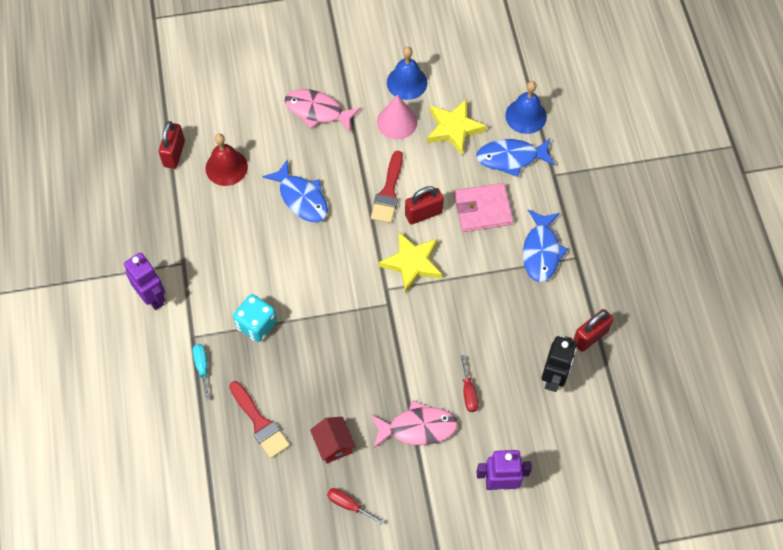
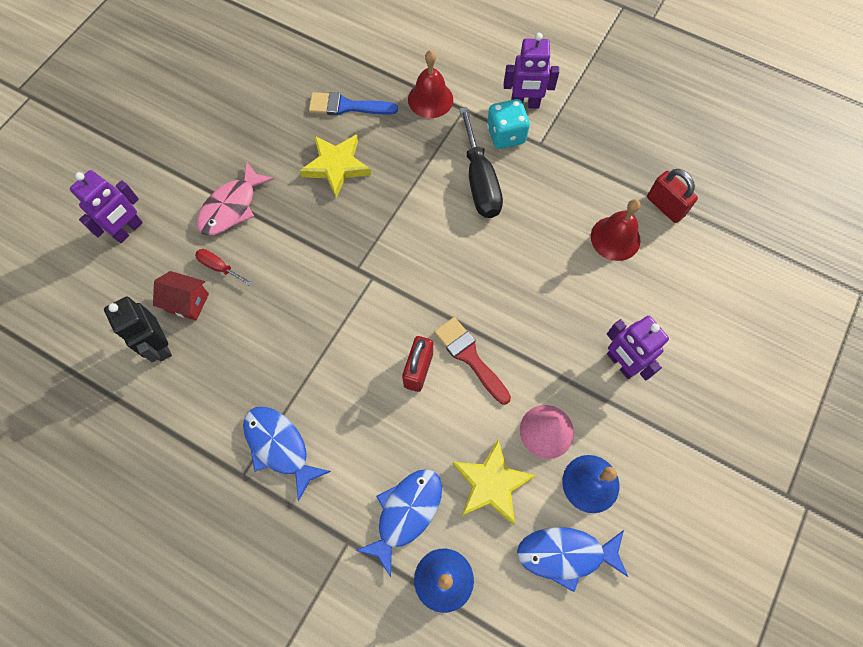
camera: 130 degrees right, 5 degrees up
(202, 367) = (430, 99): turquoise screwdriver -> red bell
(250, 278) = (480, 181): none -> black screwdriver
(256, 325) = (432, 158): turquoise dice -> turquoise dice (506, 135)
(260, 423) = (347, 106): red brush -> blue brush
(301, 198) = (528, 276): blue fish -> blue fish (566, 554)
(317, 111) = (621, 363): pink fish -> purple robot
(333, 445) = (280, 141): red house -> red house (187, 302)
(348, 505) = (226, 119): red screwdriver -> none
(412, 263) = (377, 318): yellow star -> yellow star (336, 166)
(482, 209) = (374, 430): pink wallet -> none
(590, 337) = (159, 413): red padlock -> none

